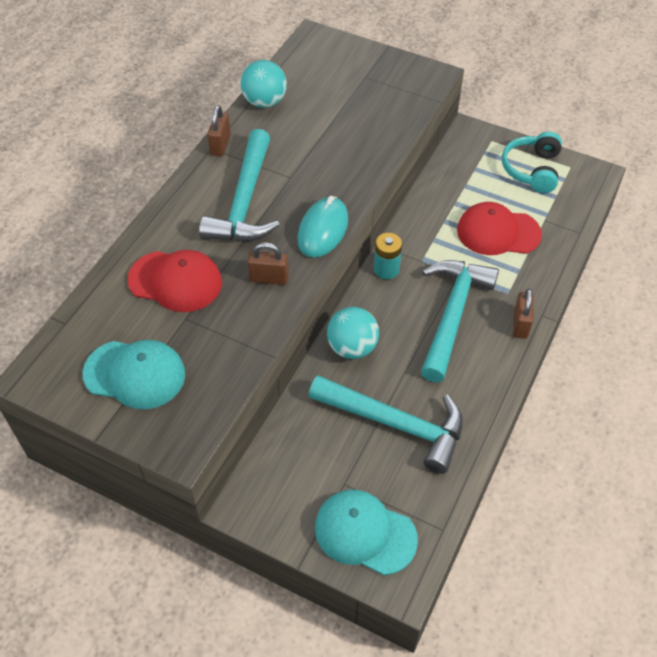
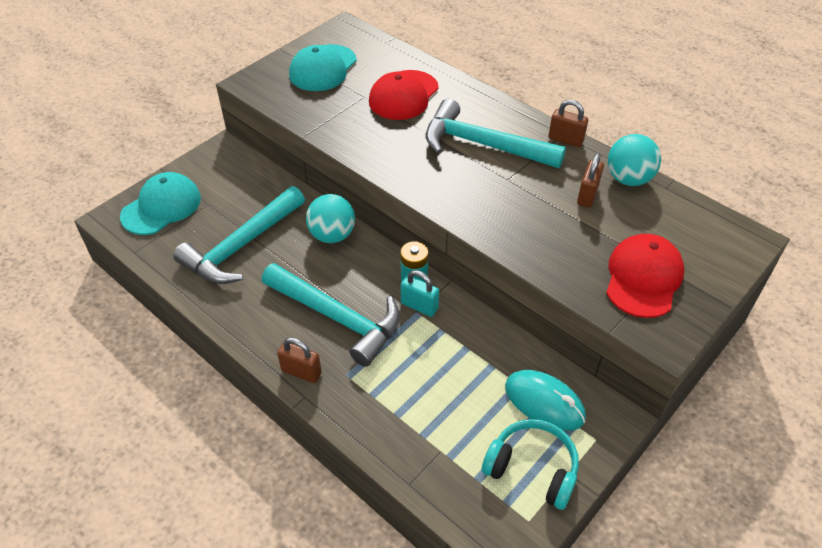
camera: 105 degrees right, 5 degrees down
(269, 278) = (384, 146): brown padlock -> brown padlock (587, 195)
(323, 230) = (429, 189): turquoise mouse -> turquoise mouse (544, 402)
(414, 259) = (419, 306): none -> turquoise padlock
(498, 232) = (435, 394): red cap -> red cap (643, 278)

